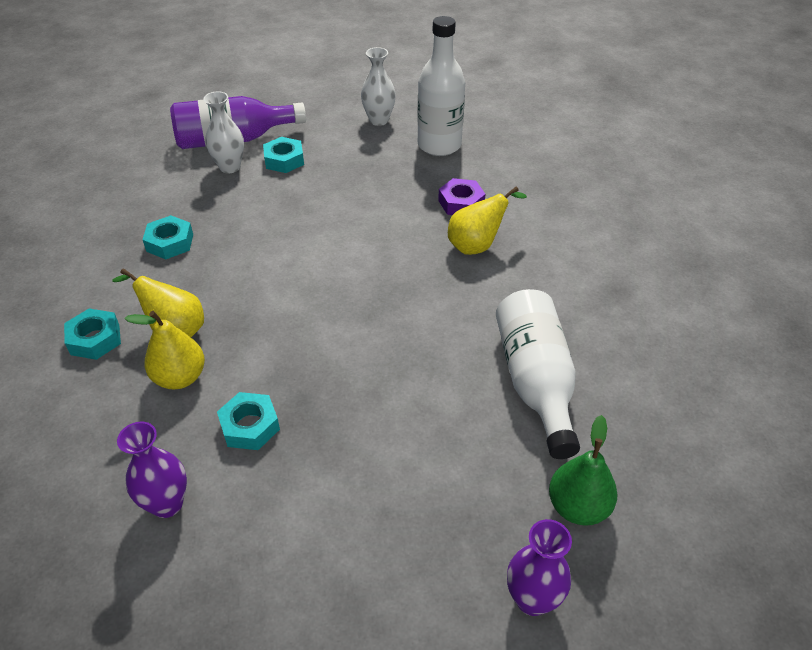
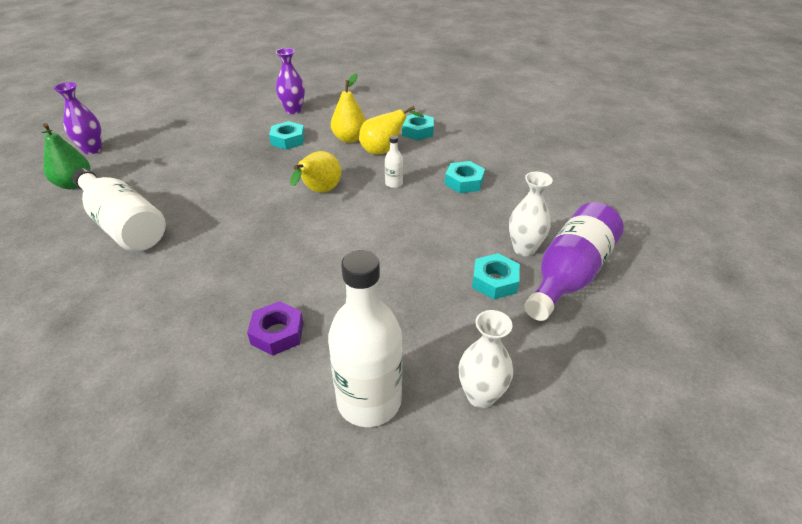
camera: 140 degrees right, 5 degrees down
(229, 278) = (394, 183): none -> white bottle
(477, 245) = (228, 297): yellow pear -> yellow pear (319, 192)

